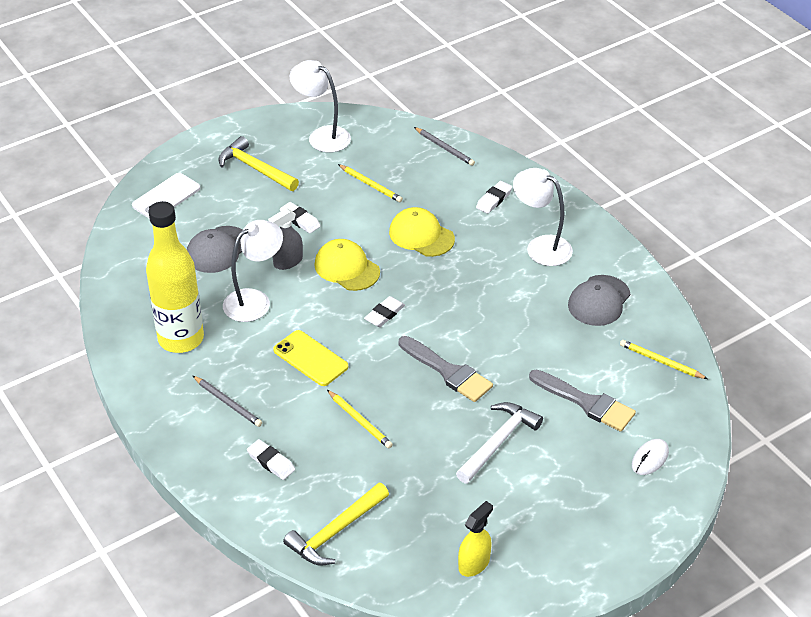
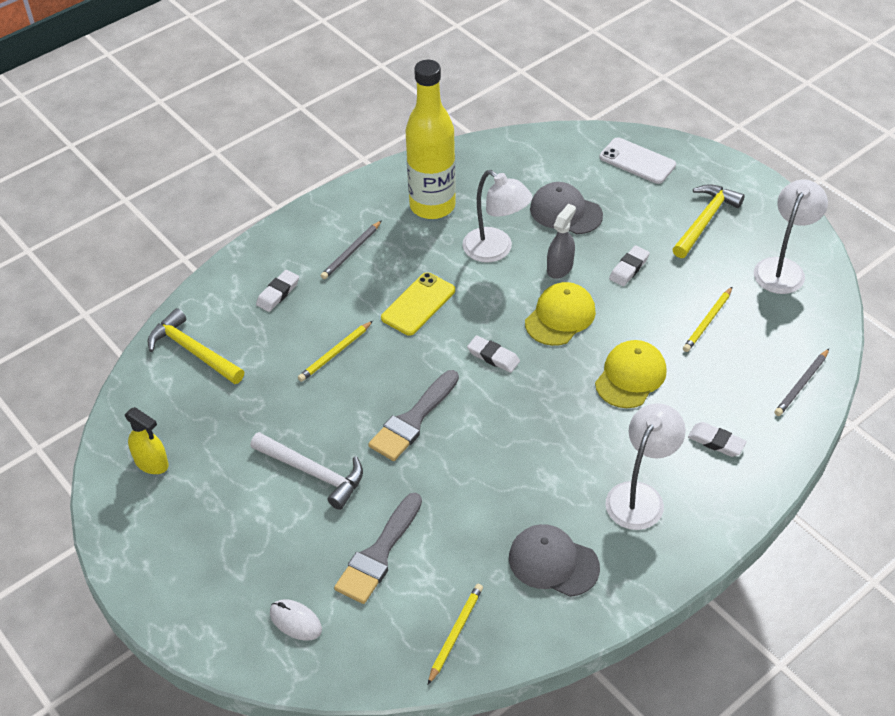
camera: 85 degrees right, 5 degrees up
(288, 261) = (560, 268): grey spray bottle -> grey spray bottle turned 75 degrees clockwise

